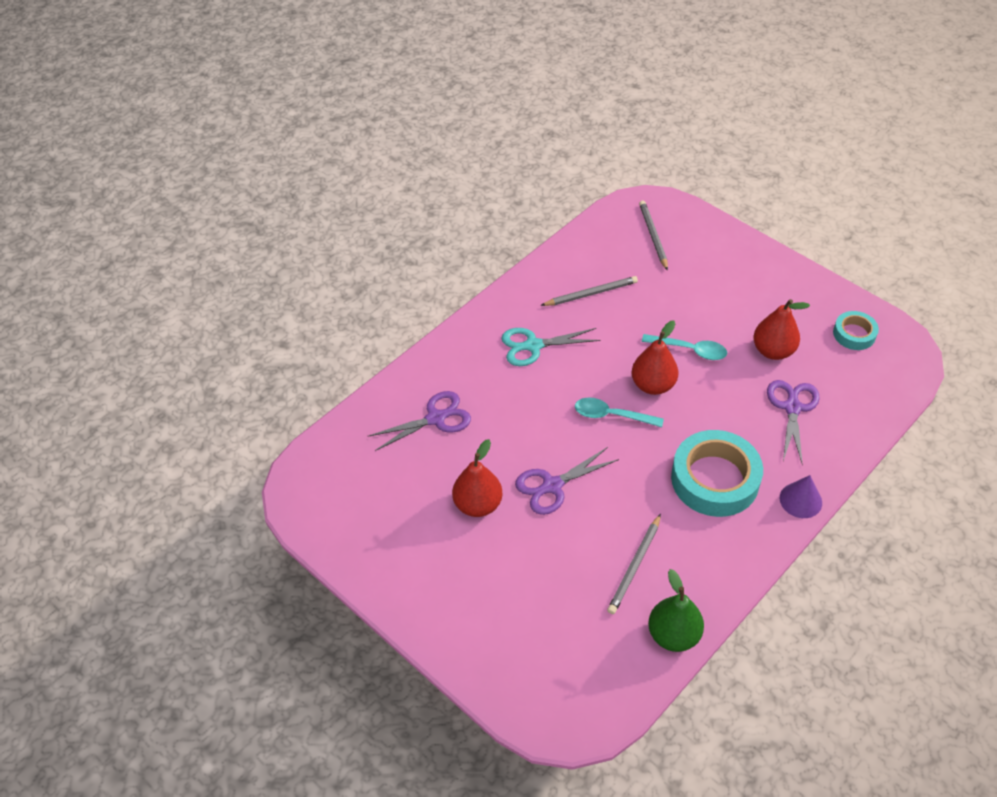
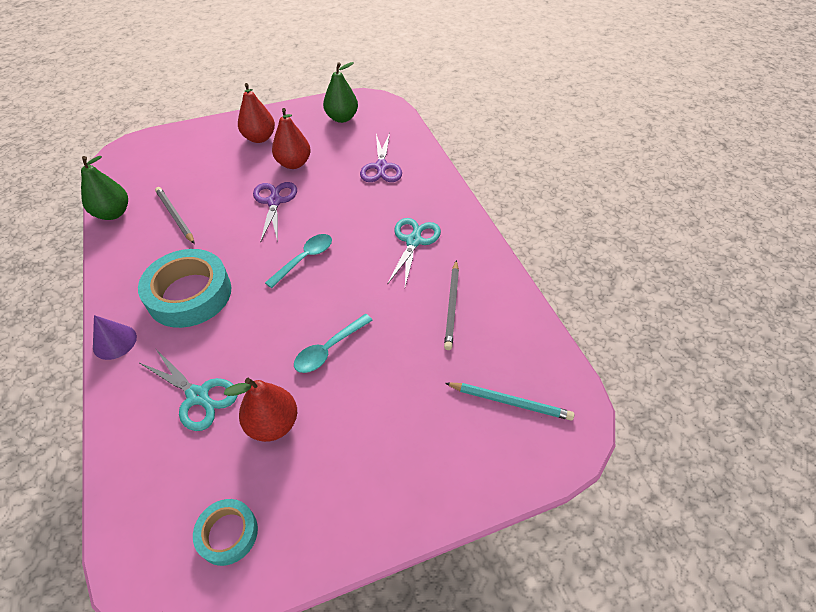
camera: 115 degrees right, 0 degrees up
(357, 504) = (342, 118): none -> green pear
(653, 236) = (510, 402): grey pencil -> turquoise pencil
(653, 385) = (312, 300): red pear -> red pear (259, 138)
(792, 408) = (198, 396): purple scissors -> turquoise scissors

